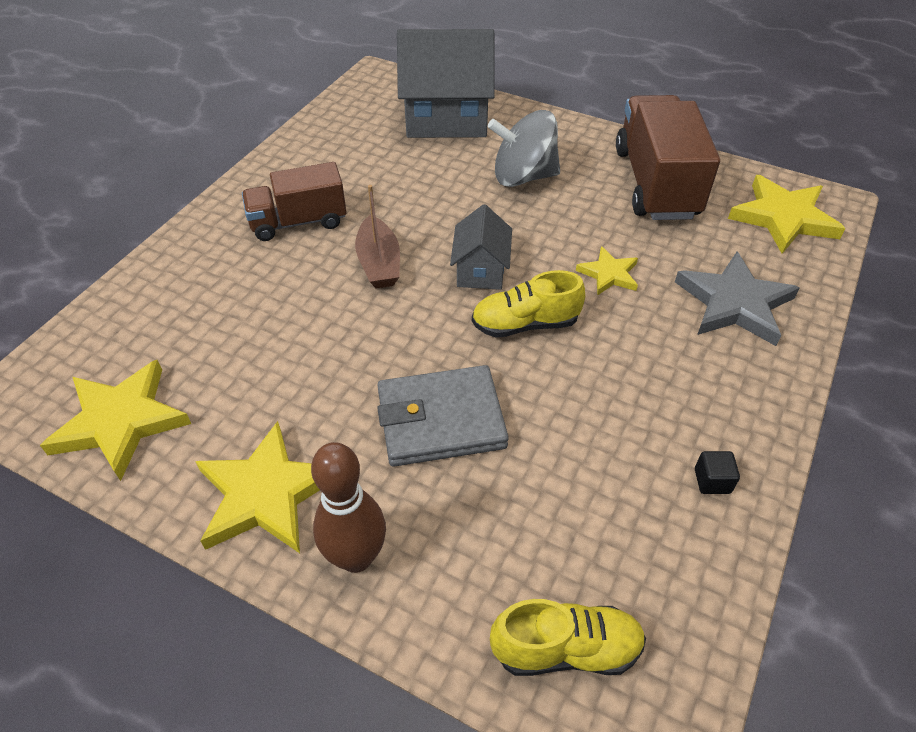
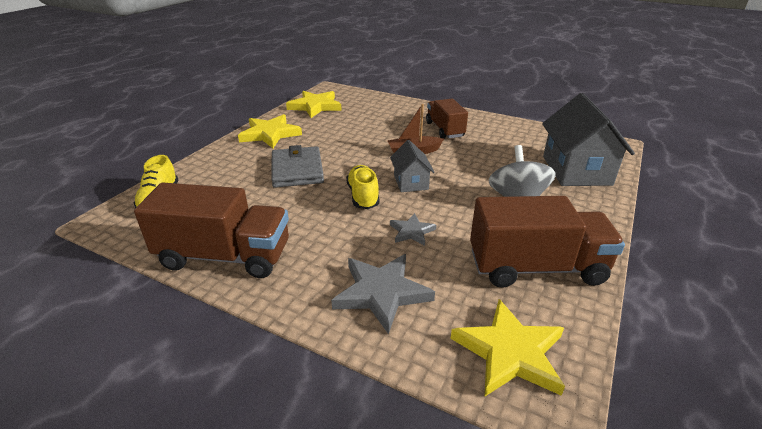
camera: 90 degrees right, 15 degrees down
(356, 557) = (231, 153): brown bowling pin -> none
(481, 270) = (410, 182): grey house -> grey house turned 75 degrees clockwise
(609, 274) = (412, 231): yellow star -> grey star
(712, 481) = (225, 256): black cube -> brown truck

